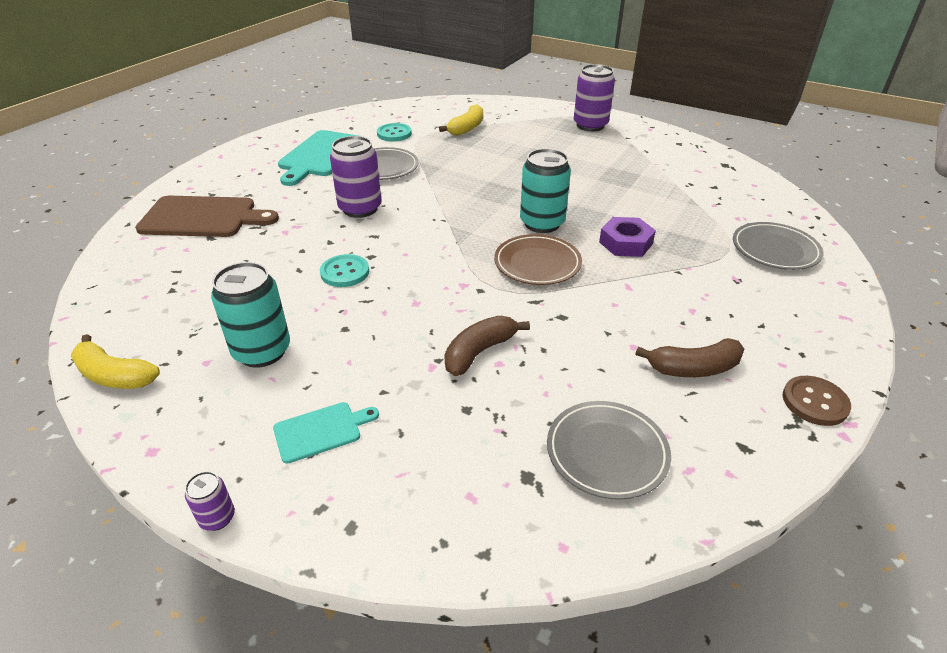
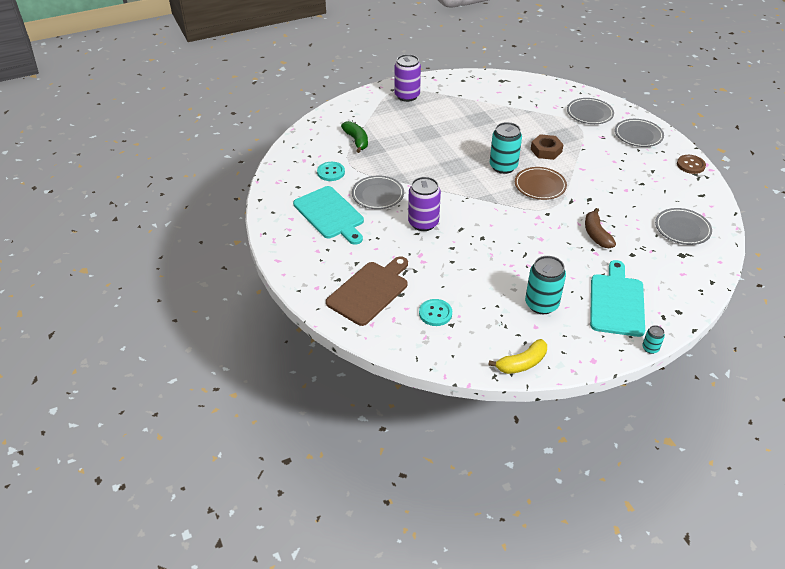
camera: 55 degrees left, 5 degrees up
(217, 518) = (650, 348): purple can -> turquoise can
(321, 431) = (616, 302): turquoise cutting board -> turquoise cutting board, size x1.91
(345, 272) = (491, 253): turquoise button -> turquoise button (435, 313)
(467, 128) = (356, 141): yellow banana -> green banana
(625, 243) = (546, 150): purple nut -> brown nut
(693, 368) = (651, 182): brown banana -> none
(800, 313) = (638, 135): none -> grey plate

